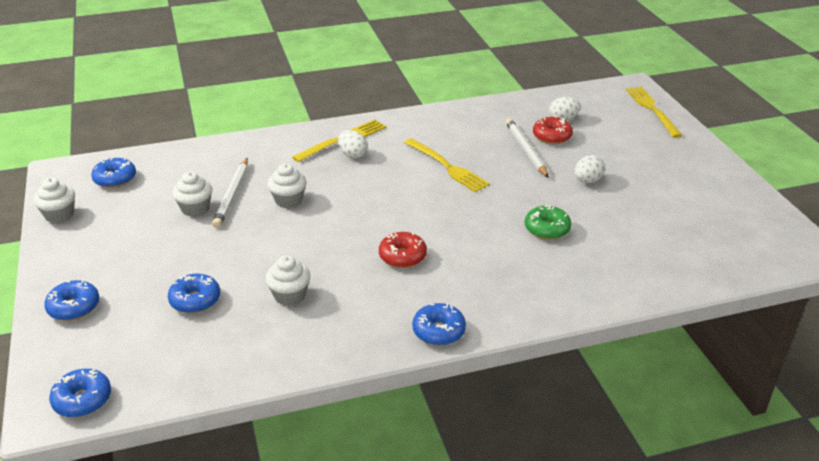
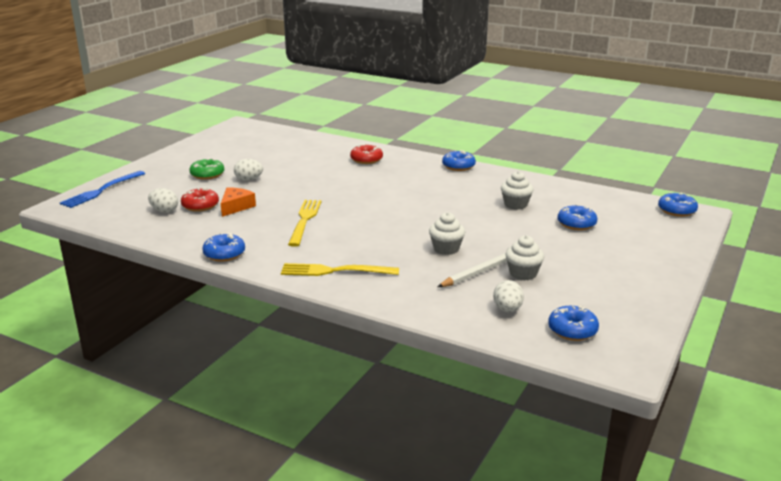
camera: 135 degrees left, 10 degrees down
(59, 215) = (646, 319): white cupcake -> none
(74, 307) = (663, 251): blue donut -> blue donut (224, 254)
(352, 155) = (349, 257): white egg -> white egg (507, 309)
(402, 256) = (424, 194): red donut -> red donut (366, 160)
(526, 150) = (236, 207): white pencil -> orange cheese
(547, 229) = (325, 173): green donut -> green donut (207, 175)
(651, 109) = (101, 191): yellow fork -> blue fork

